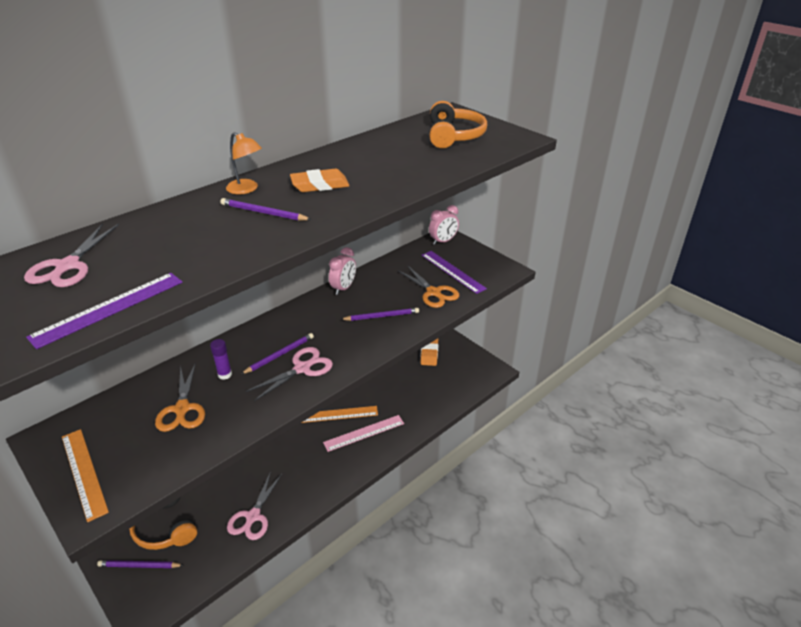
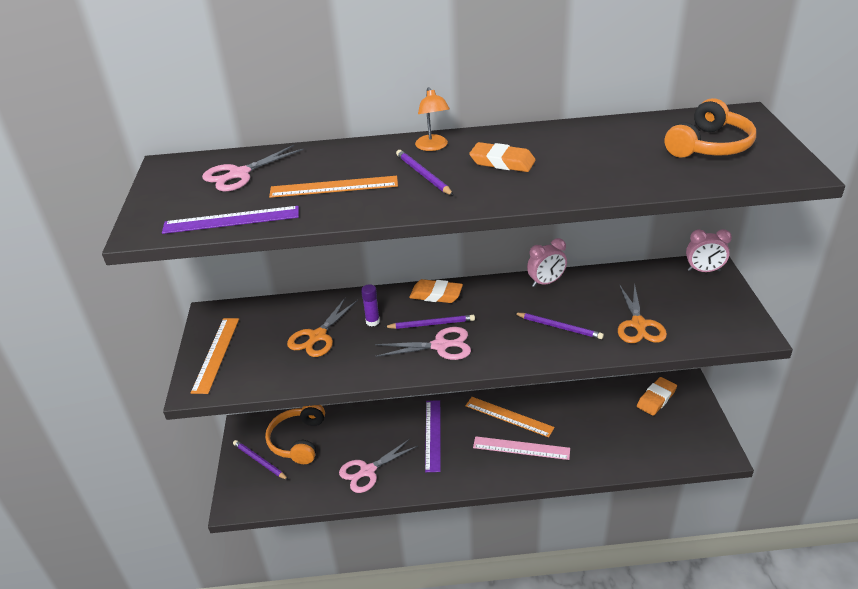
camera: 40 degrees right, 0 degrees up
(188, 246) = (334, 187): none -> orange ruler
(263, 331) = (436, 295): none -> orange eraser
(452, 271) = (683, 309): purple ruler -> purple ruler (433, 435)

